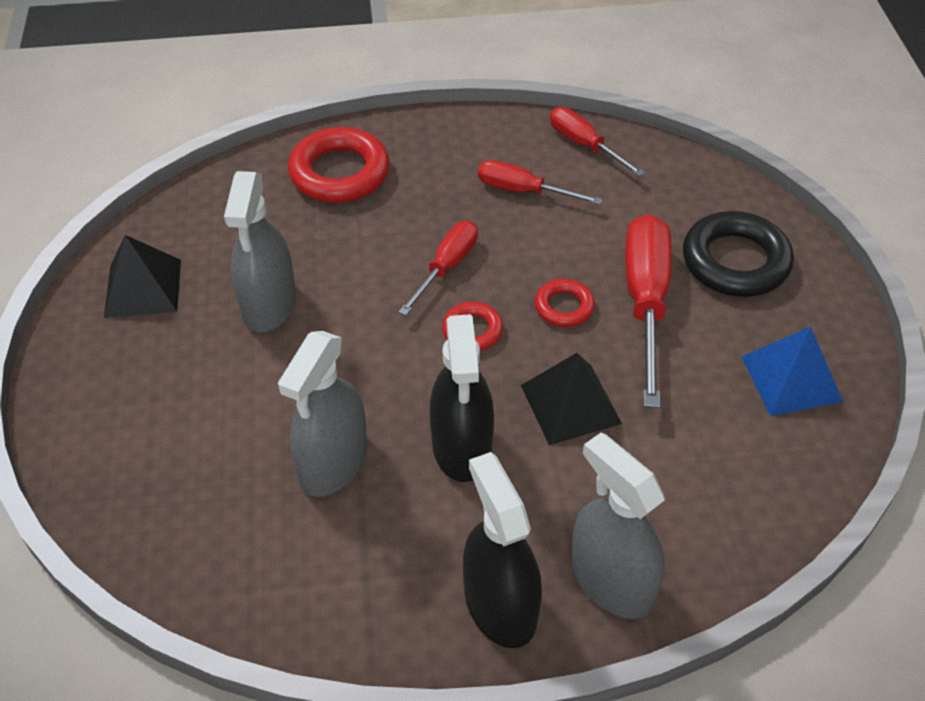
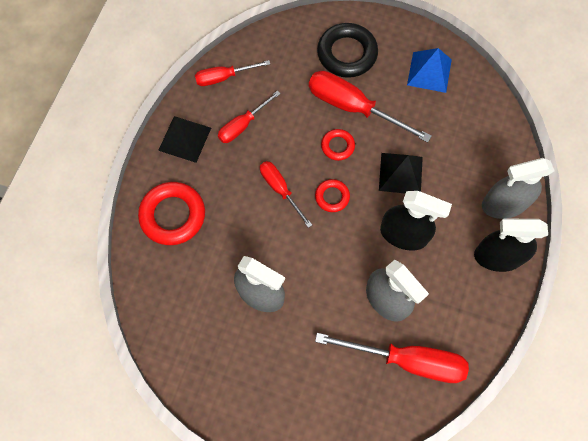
camera: 65 degrees left, 20 degrees up
(143, 288) = (211, 361): black pyramid -> black pyramid (184, 139)
(240, 527) = (407, 360): none -> red screwdriver

